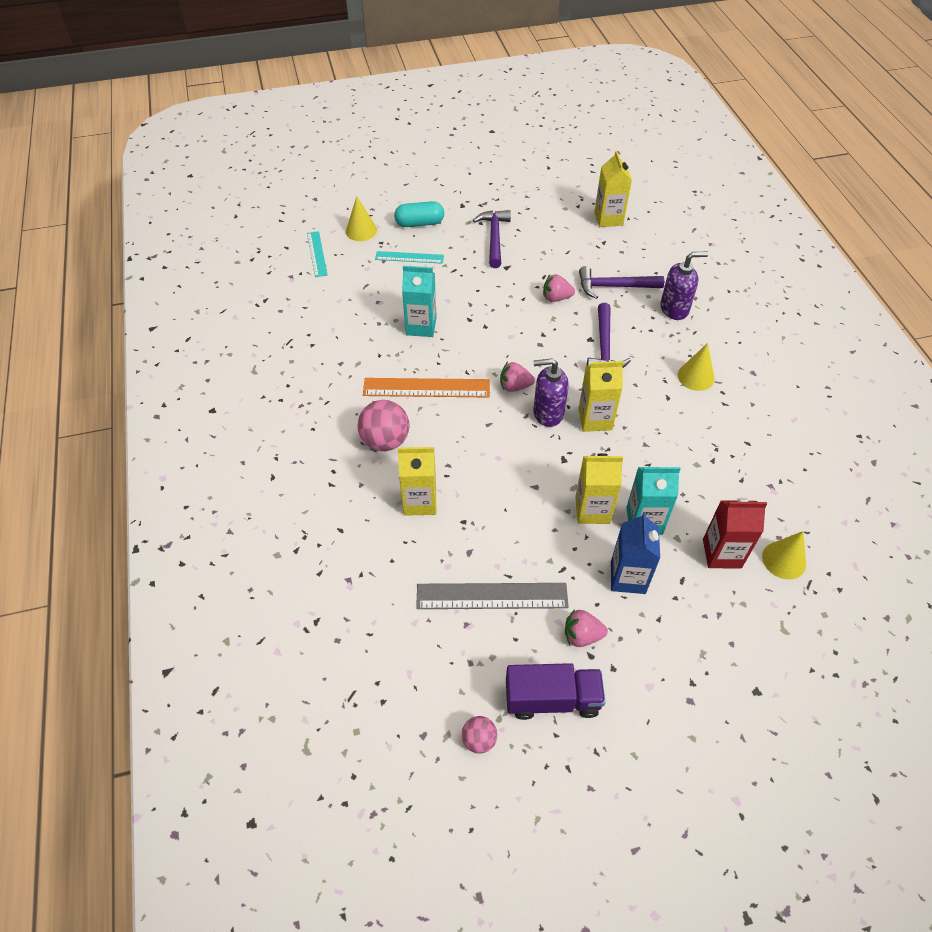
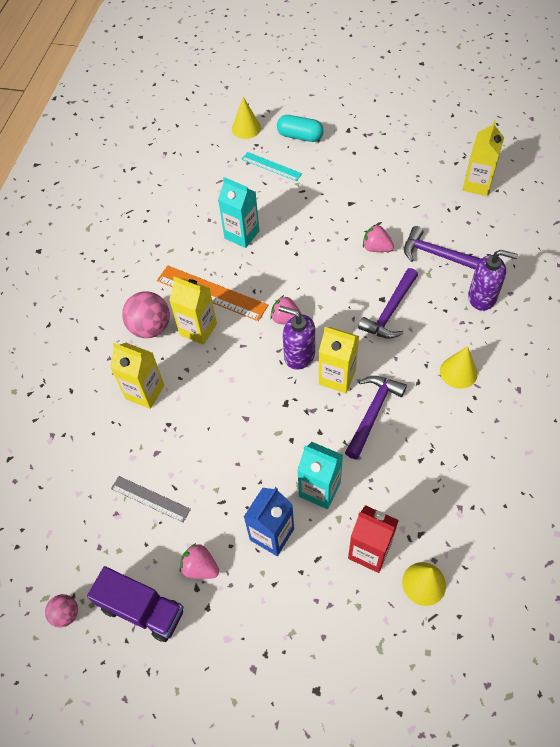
camera: 30 degrees right, 5 degrees up
(317, 254) = (197, 139): turquoise ruler -> none
(492, 596) = (150, 498): grey ruler -> grey ruler, size x0.61
(494, 238) = (357, 171): purple hammer -> purple hammer (372, 413)
(592, 510) = (280, 460): yellow carton -> yellow carton (198, 329)

